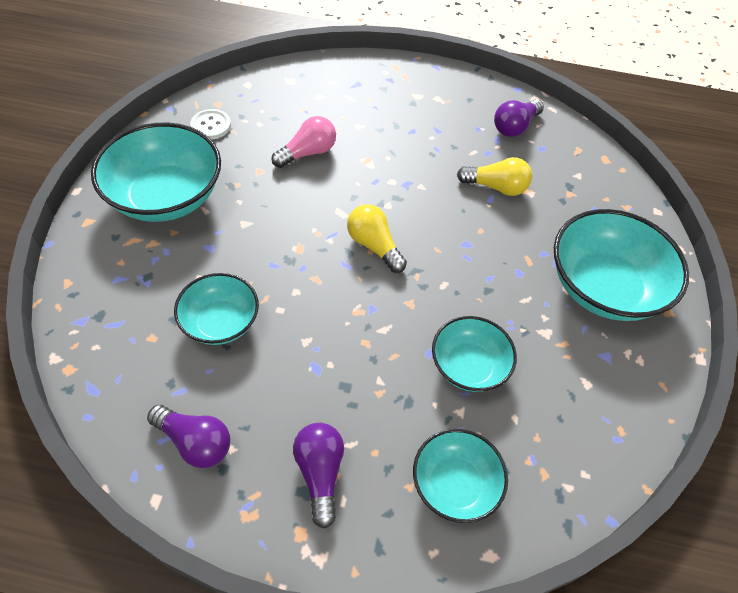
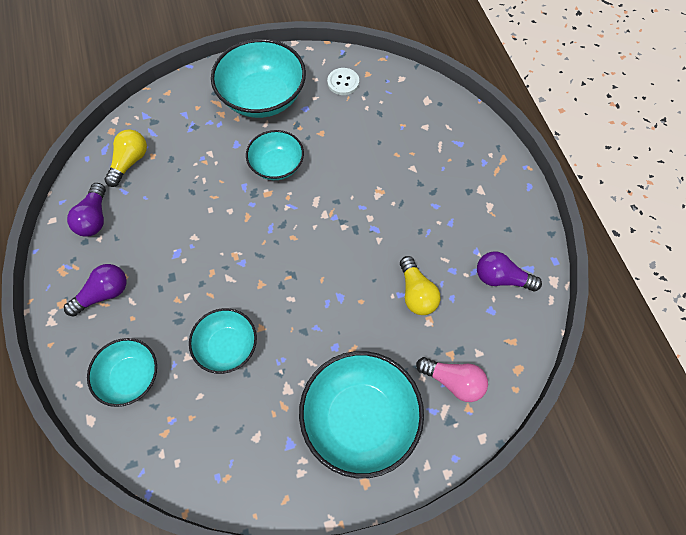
camera: 65 degrees right, 10 degrees up
(220, 322) = (182, 183): turquoise bowl -> turquoise bowl (277, 165)
(308, 153) = (359, 151): pink light bulb -> pink light bulb (453, 381)
(374, 246) = (298, 237): yellow light bulb -> yellow light bulb (130, 162)

